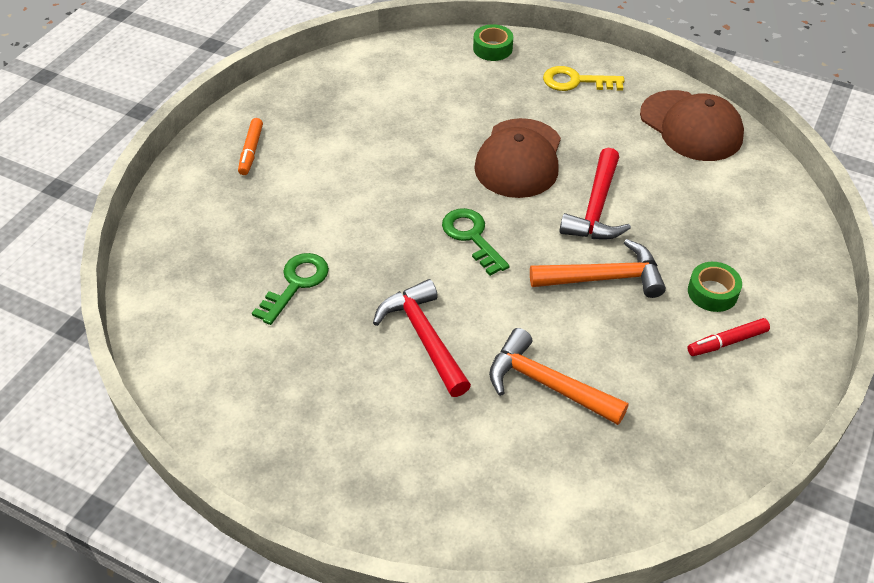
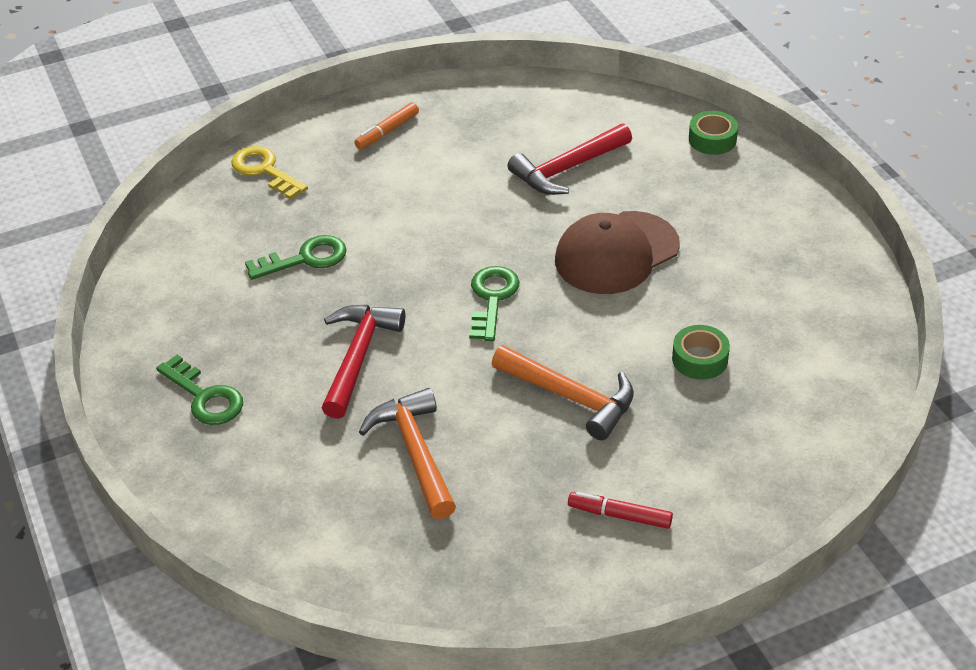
camera: 40 degrees right, 5 degrees down
(338, 443) = (204, 397): none -> green key
(576, 81) = (762, 209): yellow key -> yellow key (265, 171)
(596, 208) = (638, 334): red hammer -> red hammer (567, 169)
(691, 126) = (832, 309): brown cap -> none
(712, 292) = (660, 467): green tape -> green tape (700, 359)

